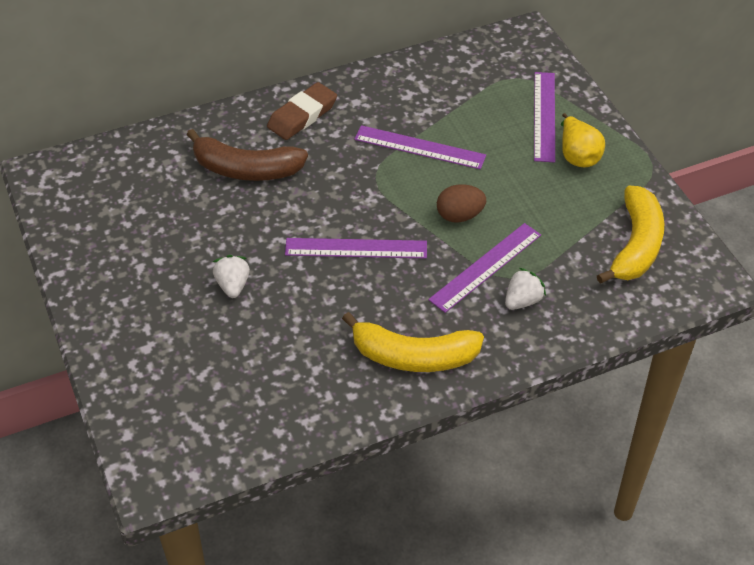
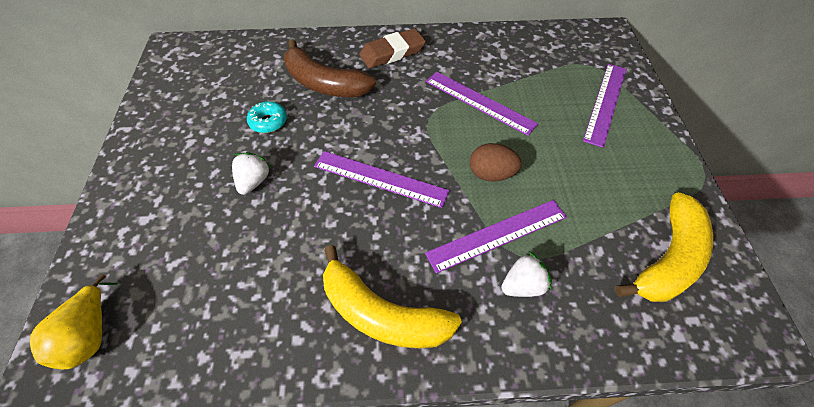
camera: 20 degrees right, 5 degrees up
(210, 225) = (268, 122): none -> turquoise donut
(577, 155) = (628, 147): yellow pear -> yellow pear (89, 336)

